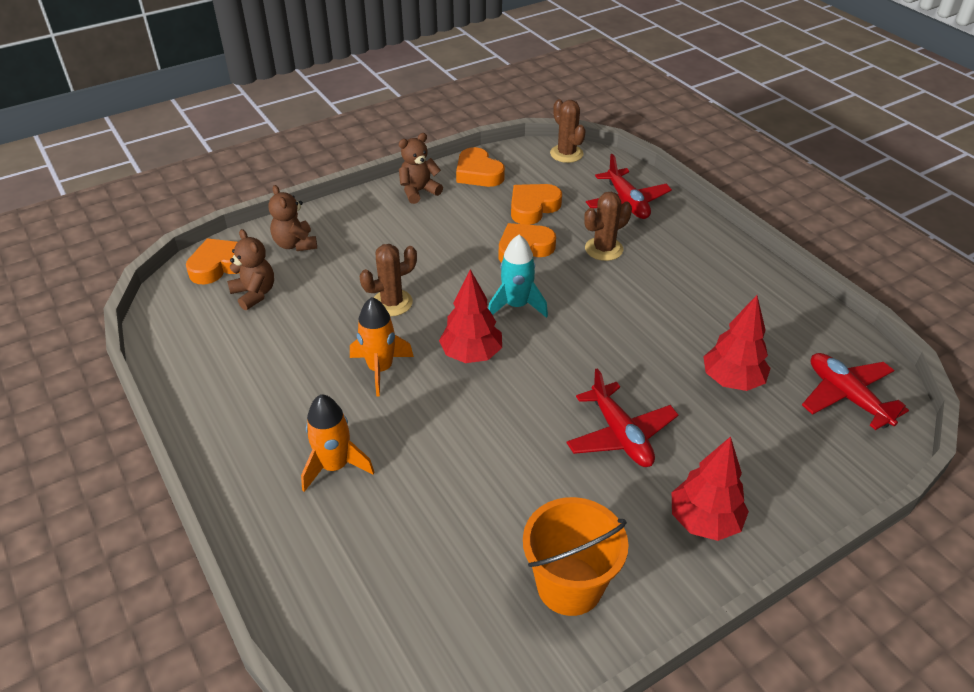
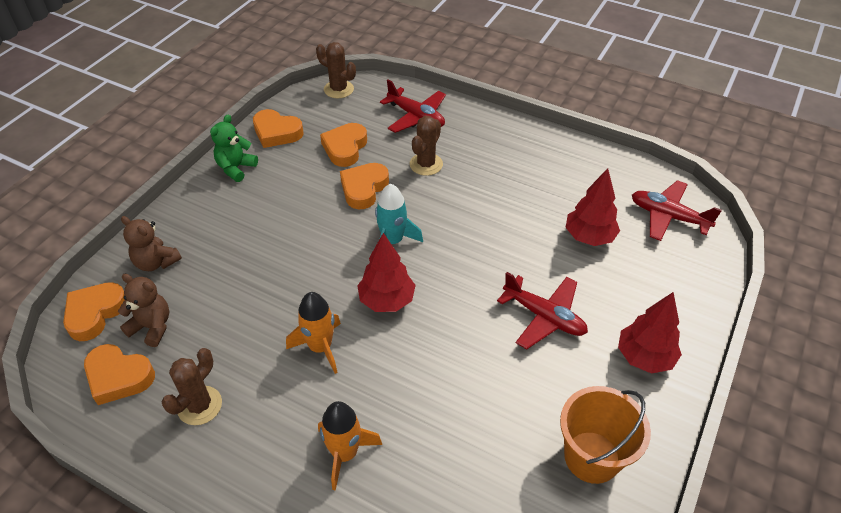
camera: 30 degrees left, 5 degrees up
(201, 322) = (119, 377): none -> orange heart
(392, 303) = (287, 282): brown cactus -> brown cactus (199, 405)
(419, 191) = (236, 168): brown teddy bear -> green teddy bear

